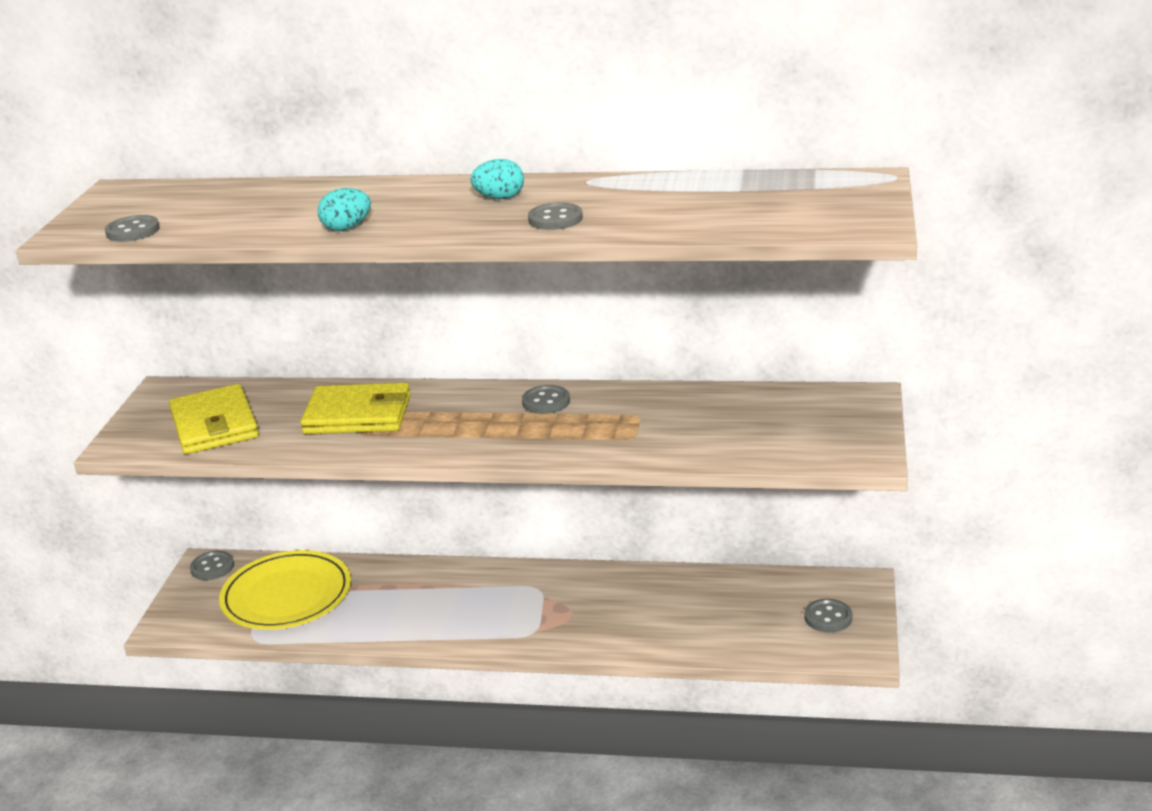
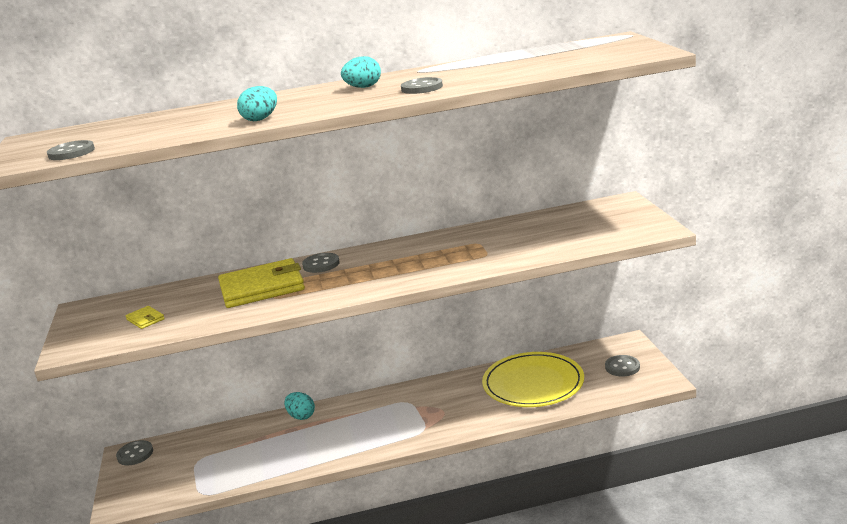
camera: 20 degrees left, 5 degrees down
(215, 425) = (145, 319): yellow wallet -> yellow wallet, size x0.42
(286, 595) = (211, 457): yellow plate -> yellow plate (533, 384)
(410, 572) = (301, 416): none -> turquoise egg
(546, 402) = (403, 250): grey button -> grey button (321, 264)

